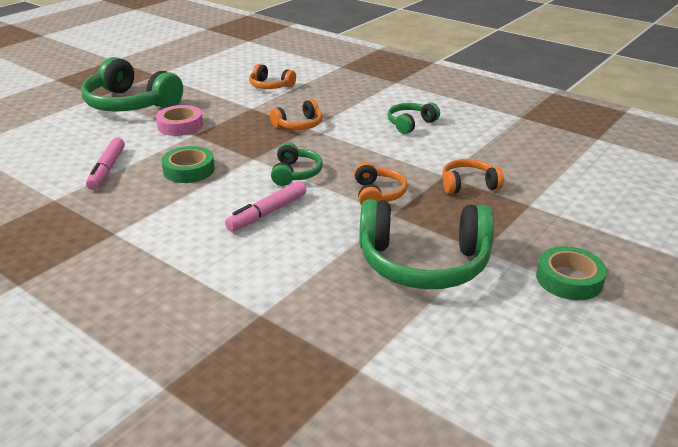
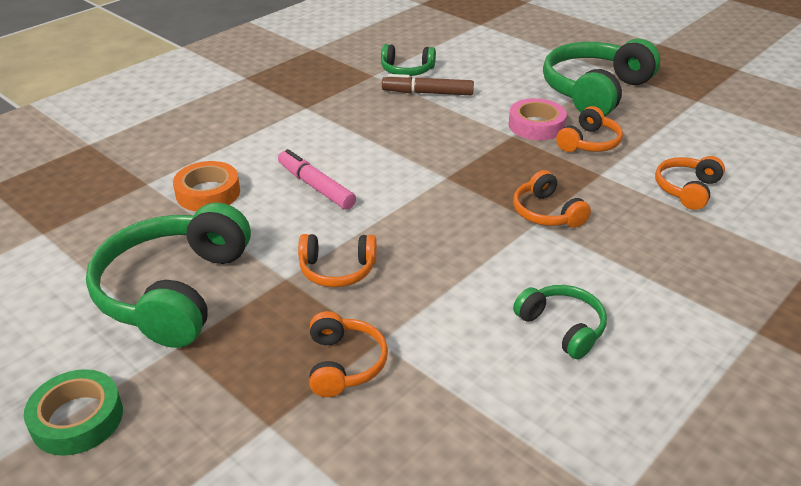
camera: 95 degrees right, 5 degrees up
(107, 169) = (427, 93): pink marker -> brown marker
(189, 170) = (421, 137): green tape -> none
(209, 109) = (589, 142): none -> orange headphones
(278, 270) = (208, 193): none -> orange tape
(295, 173) = (403, 207): green headphones -> green headphones (407, 70)

